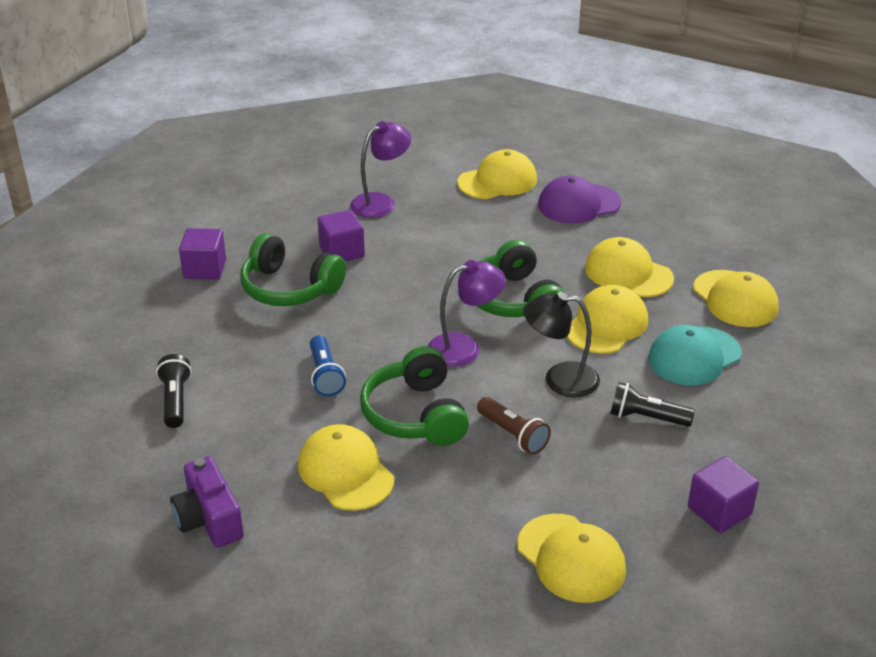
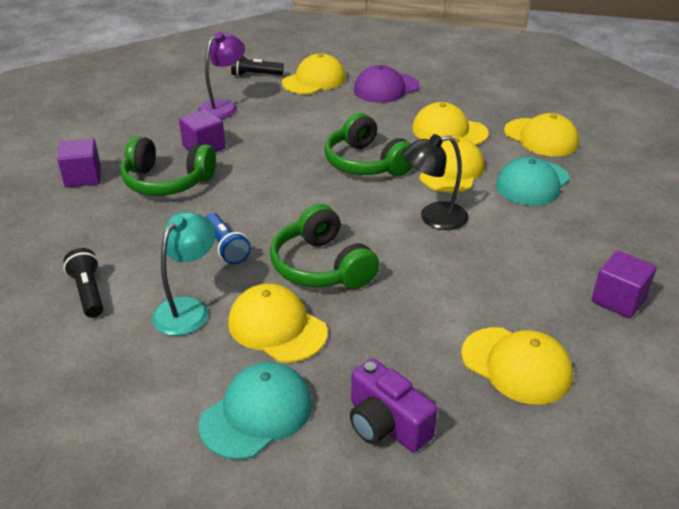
camera: 15 degrees left, 0 degrees up
(209, 519) = (157, 397): purple camera -> purple camera (386, 424)
(265, 435) = (188, 309): none -> turquoise lamp
(295, 553) = (257, 413): none -> turquoise cap
(464, 347) = (341, 205): purple lamp -> none
(513, 435) = (415, 268): brown flashlight -> none
(646, 418) = (519, 236): black flashlight -> black flashlight (255, 75)

